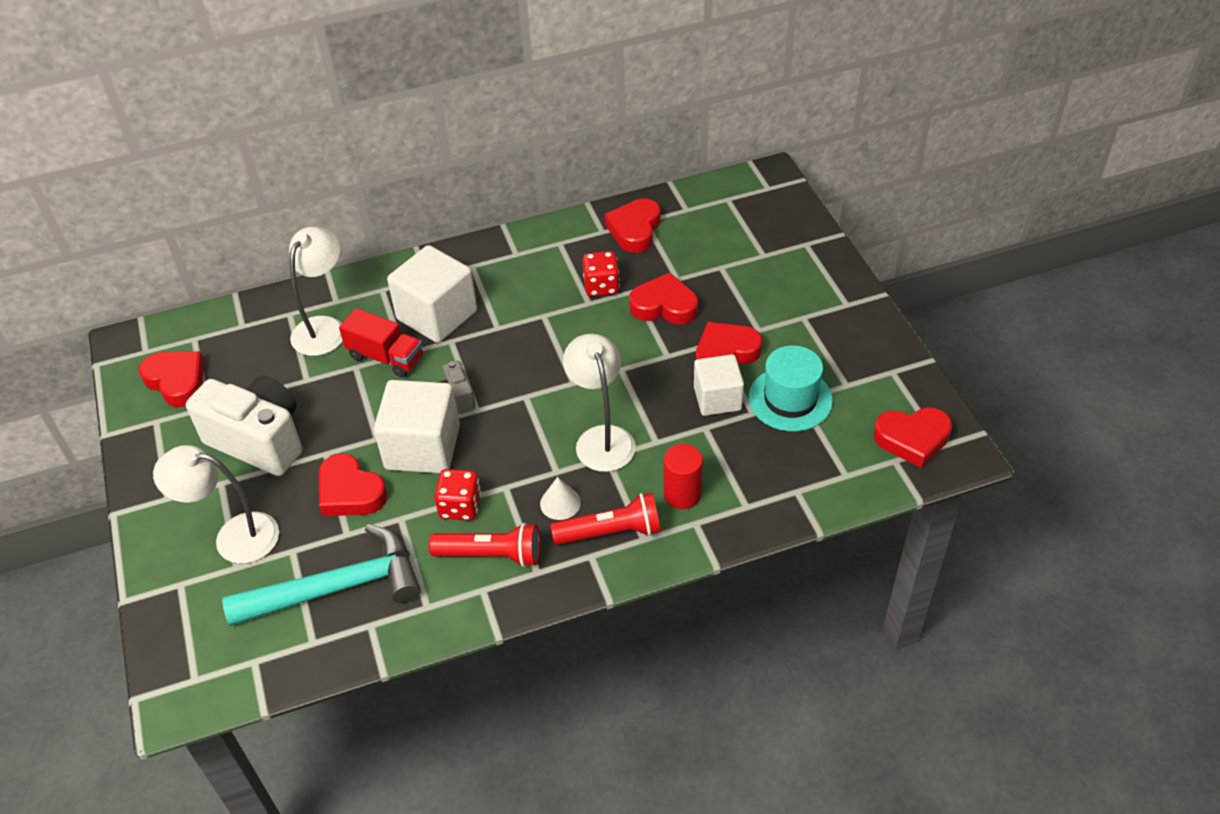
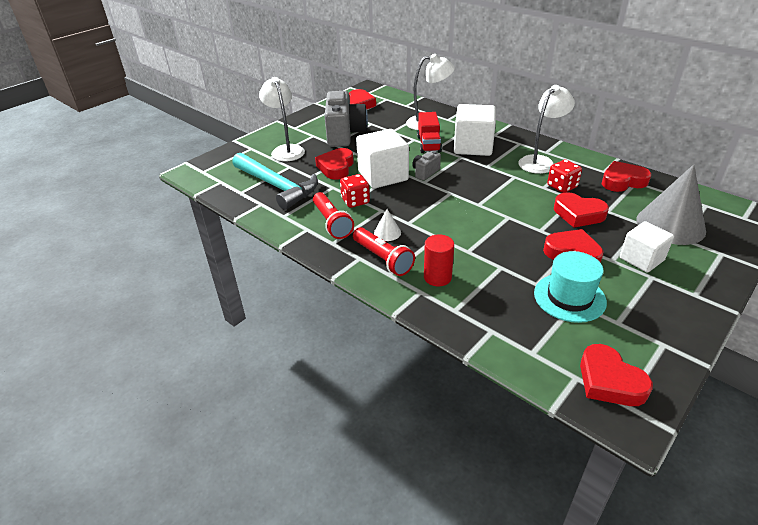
camera: 60 degrees right, 10 degrees down
(259, 441) = (345, 134): white camera -> grey camera
(601, 438) = (448, 229): white lamp -> white lamp (540, 161)
(664, 306) = (578, 214): red heart -> red heart turned 135 degrees clockwise
(717, 398) = (530, 263): white cube -> white cube (641, 259)
(738, 247) = (670, 225): none -> grey cone

